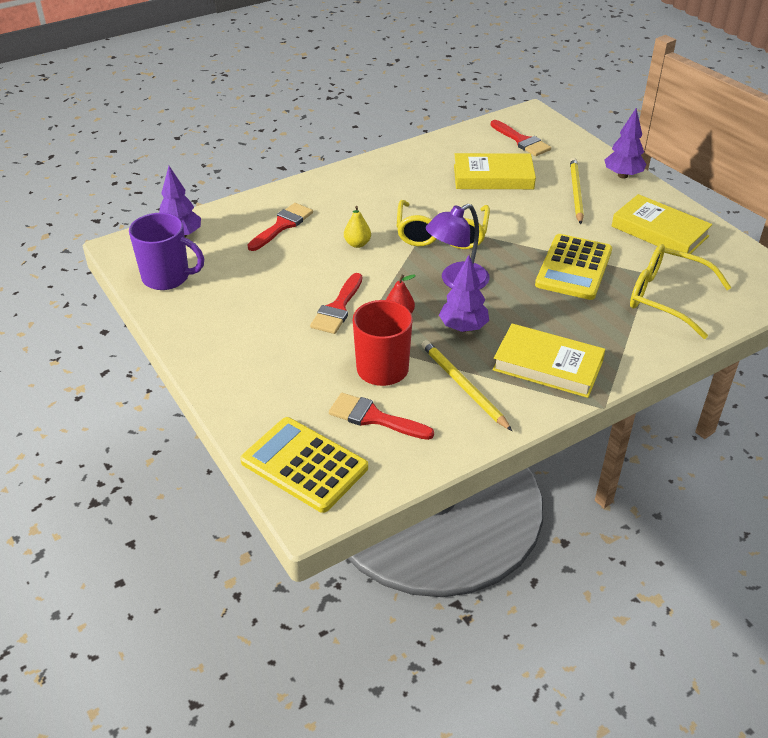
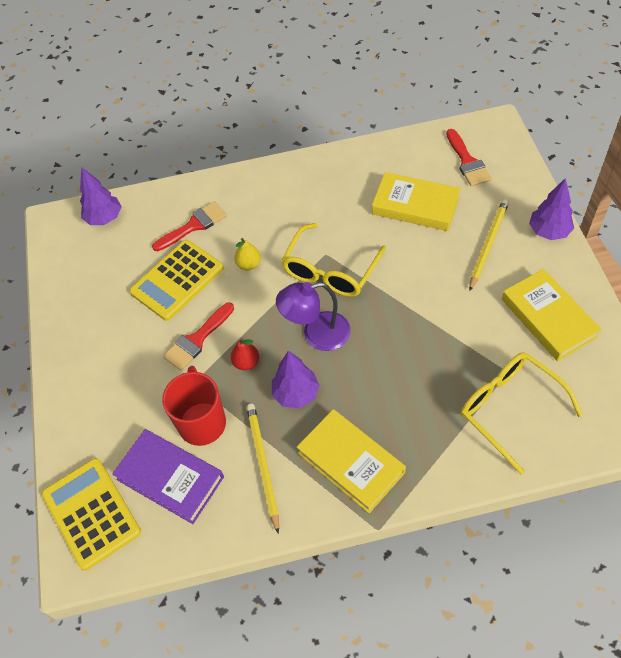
camera: 25 degrees right, 15 degrees up
(167, 277) = (73, 266): purple mug -> none
(374, 418) = (170, 478): red brush -> purple book
(573, 268) = (436, 345): yellow calculator -> yellow calculator (177, 280)

